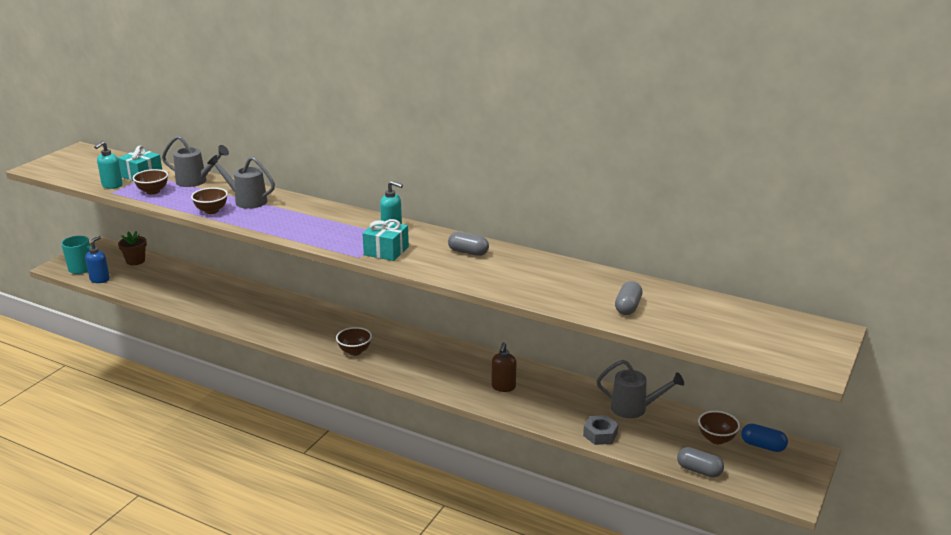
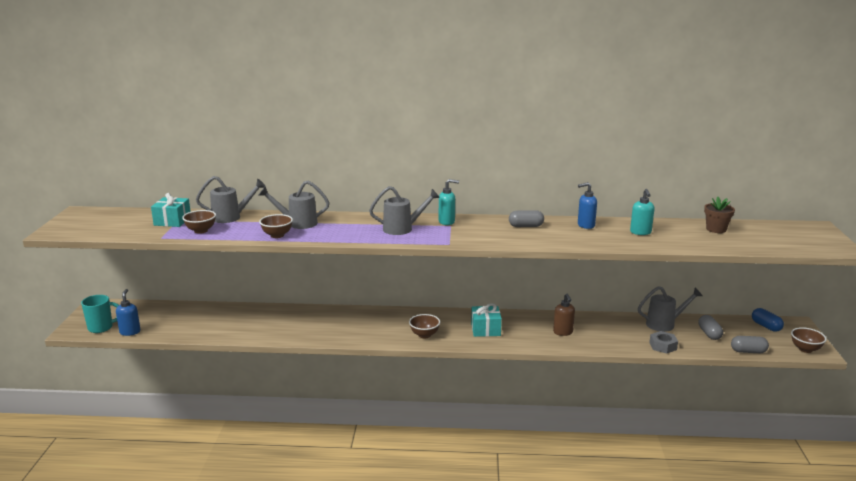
camera: 25 degrees left, 5 degrees down
(112, 186) = (154, 233): turquoise soap dispenser -> turquoise soap dispenser (640, 232)
(135, 261) = (149, 310): brown flower pot -> brown flower pot (716, 229)
(336, 228) = (402, 229): none -> grey watering can
(386, 251) = (464, 236): turquoise gift -> turquoise gift (485, 329)
(536, 266) = (585, 225): none -> blue soap dispenser
(628, 307) = (681, 238): grey capsule -> grey capsule (709, 334)
(716, 439) = (735, 329): brown bowl -> brown bowl (805, 349)
(762, 446) = (766, 326): blue capsule -> blue capsule turned 60 degrees clockwise

